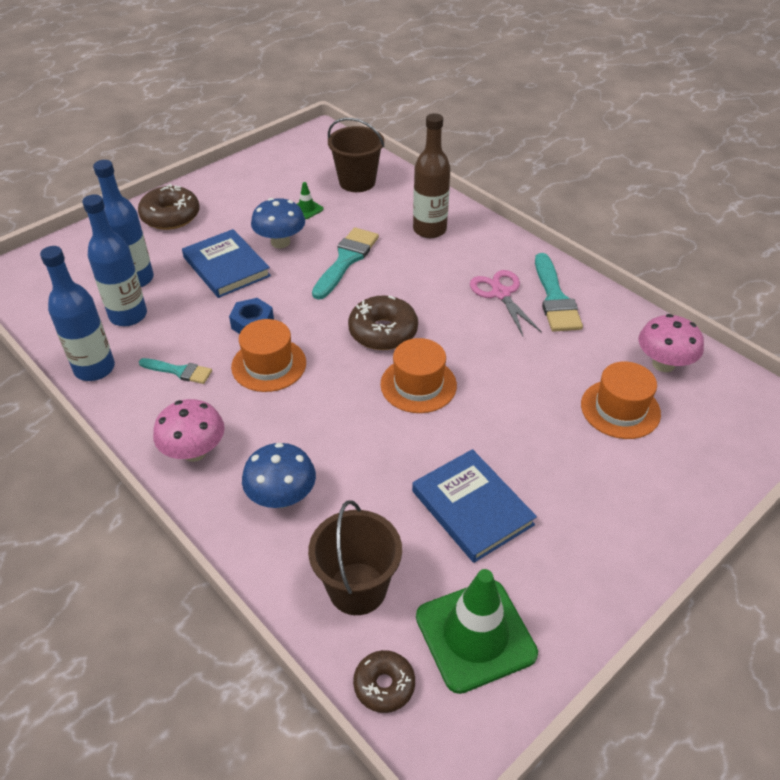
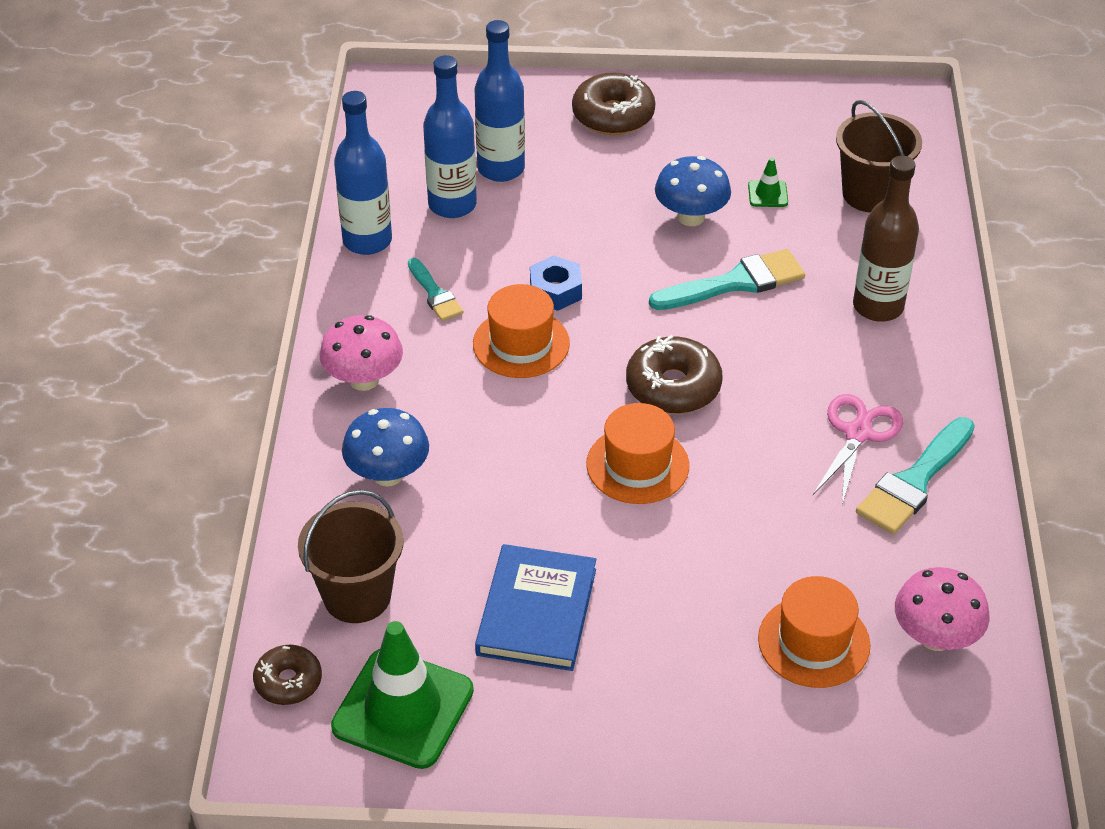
camera: 45 degrees right, 0 degrees up
(226, 267) = (602, 210): blue book -> none

